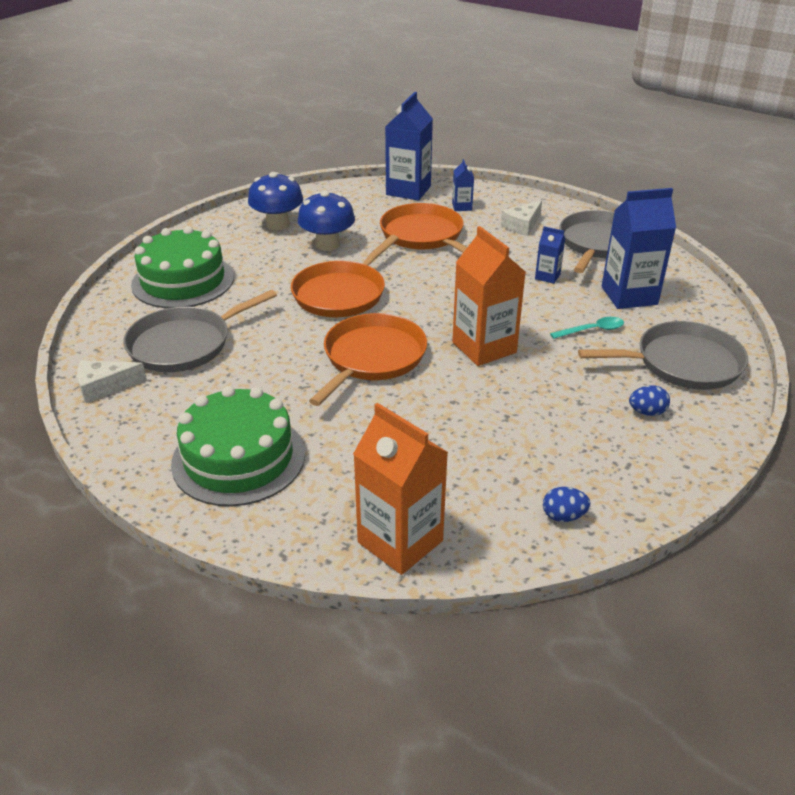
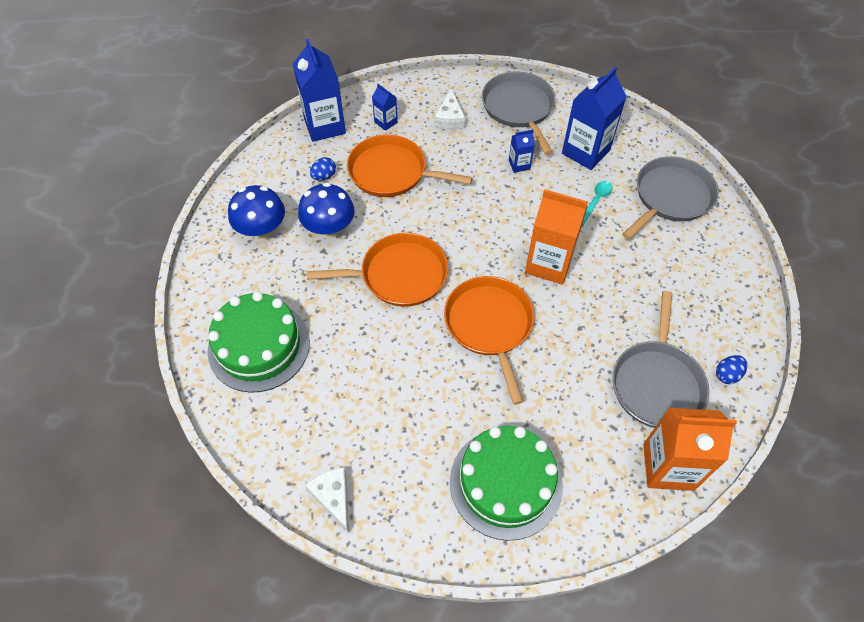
camera: 40 degrees left, 20 degrees up
(104, 386) = (333, 497): white cheese -> white cheese turned 120 degrees clockwise
(185, 344) = (343, 410): grey pan -> grey pan (657, 383)
(342, 293) = (399, 275): orange pan -> orange pan turned 90 degrees counterclockwise
(647, 412) = (690, 255): blue egg -> blue egg (324, 176)

